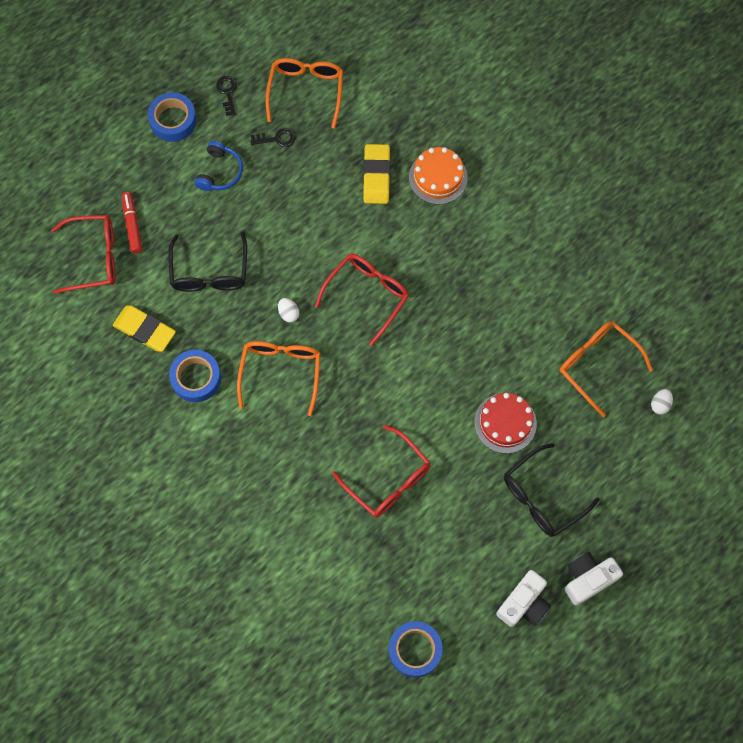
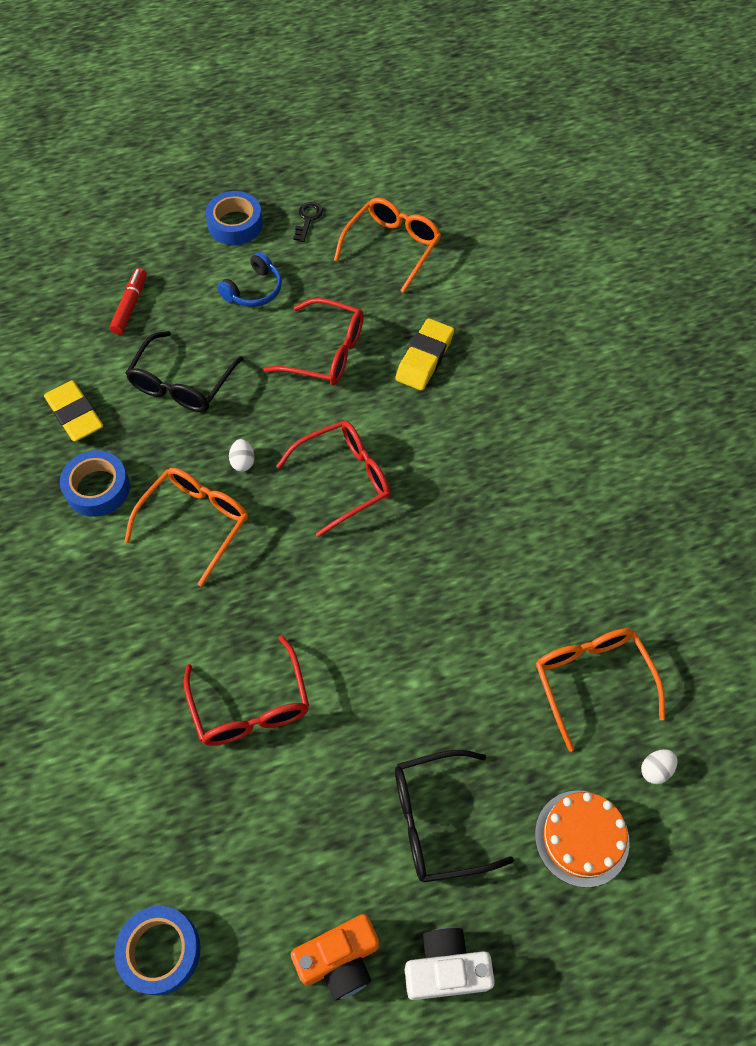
camera: 25 degrees right, 10 degrees down
(94, 257) = (71, 322): red glasses -> red glasses (326, 352)
(277, 139) = (334, 281): black key -> none
(438, 177) = (495, 386): orange cake -> orange cake (581, 838)
(505, 423) = (435, 701): red cake -> none
(524, 604) = (339, 960): white camera -> orange camera

